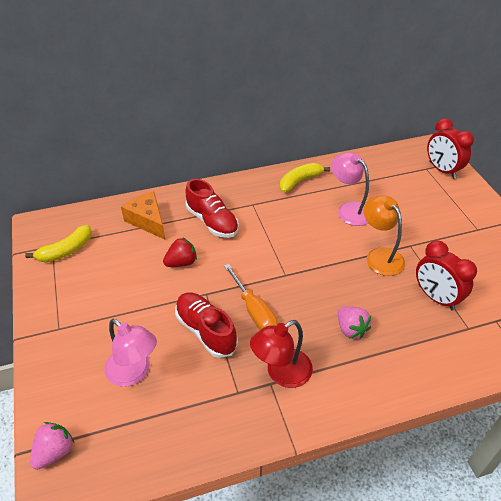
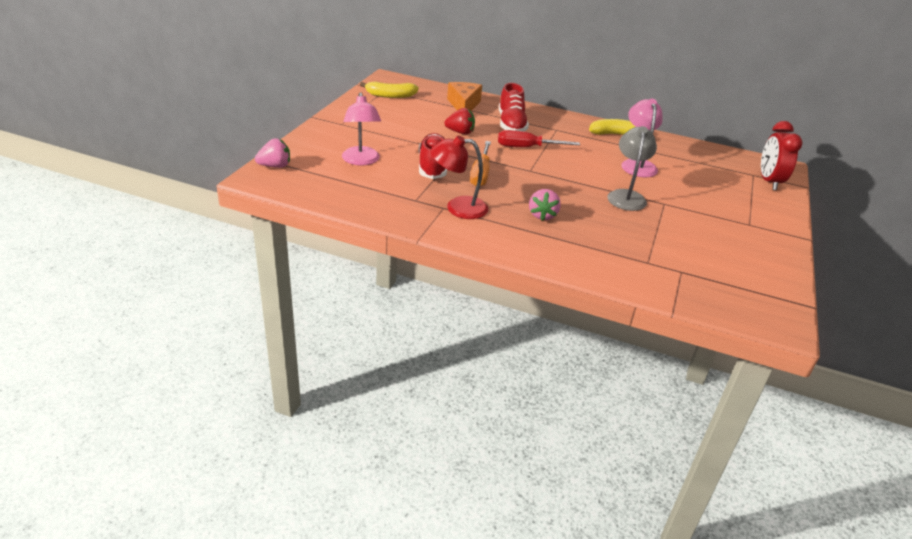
camera: 35 degrees right, 10 degrees down
(254, 245) = (527, 147): none -> red screwdriver
(380, 256) = (626, 196): orange lamp -> grey lamp
(435, 297) = (643, 235): red clock -> none

